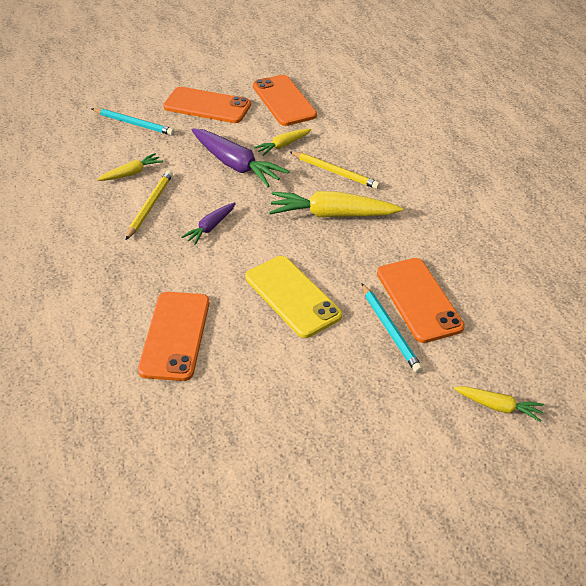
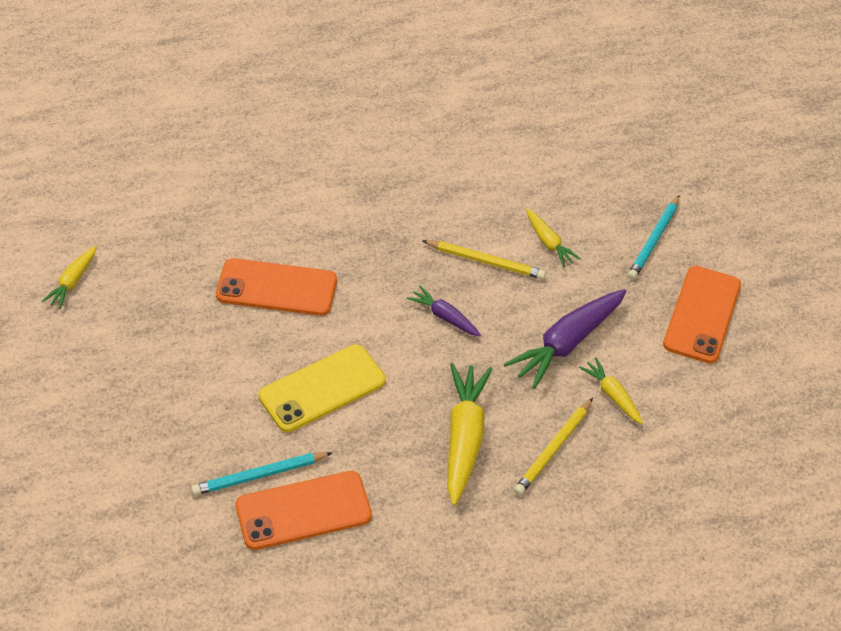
camera: 90 degrees right, 5 degrees up
(284, 101) = (723, 402): orange phone -> none
(498, 406) = (134, 561): yellow carrot -> yellow carrot (73, 281)

